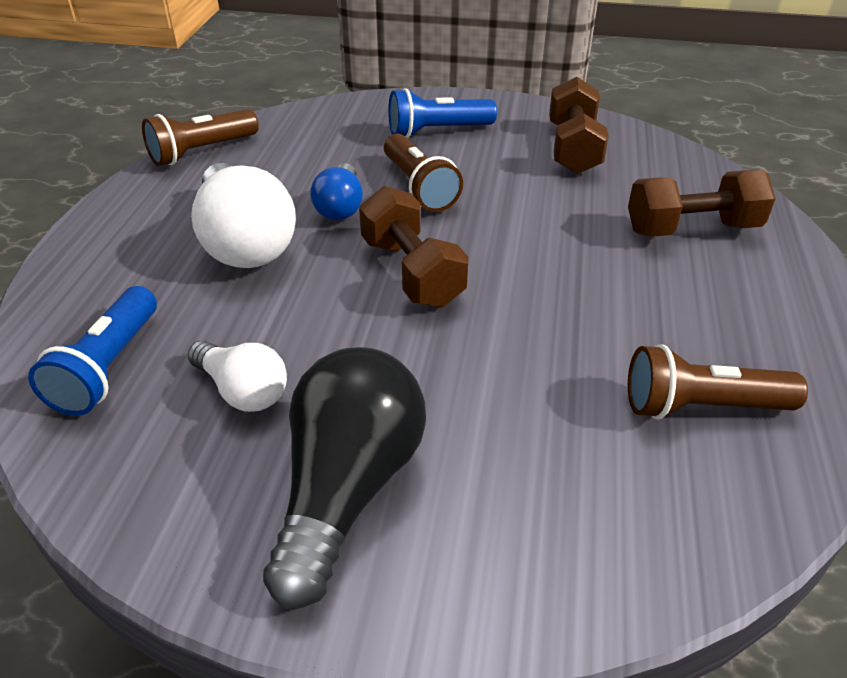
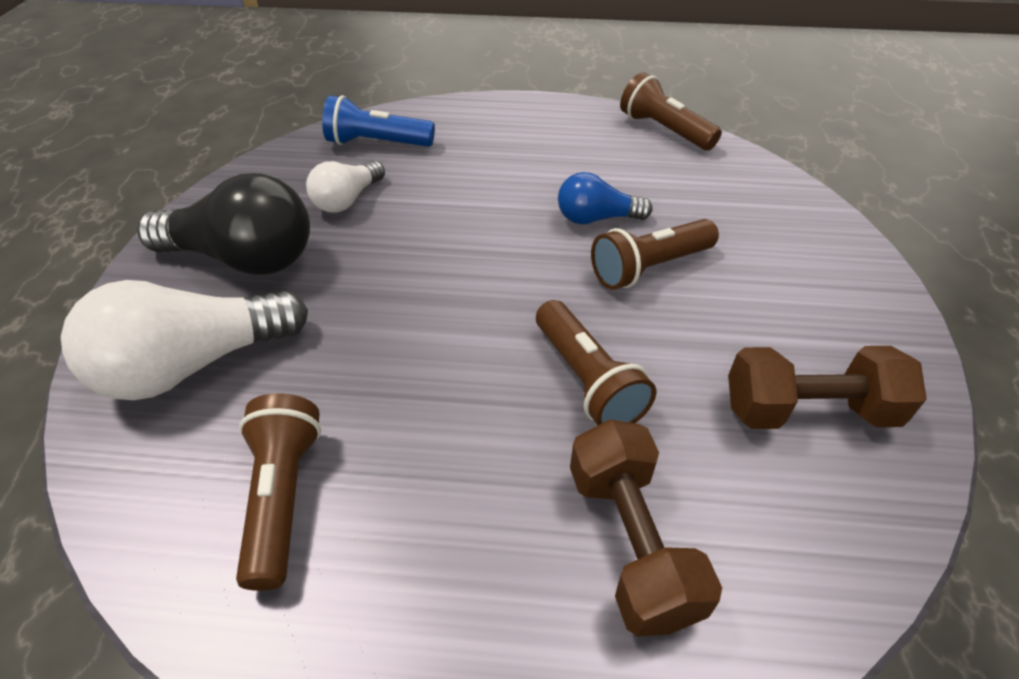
camera: 85 degrees right, 5 degrees up
(244, 241) = (528, 174): white light bulb -> white light bulb (194, 365)
(412, 272) = (496, 272): brown dumbbell -> none
(437, 131) = (785, 275): blue flashlight -> none
(551, 232) = (587, 380): none -> brown flashlight

